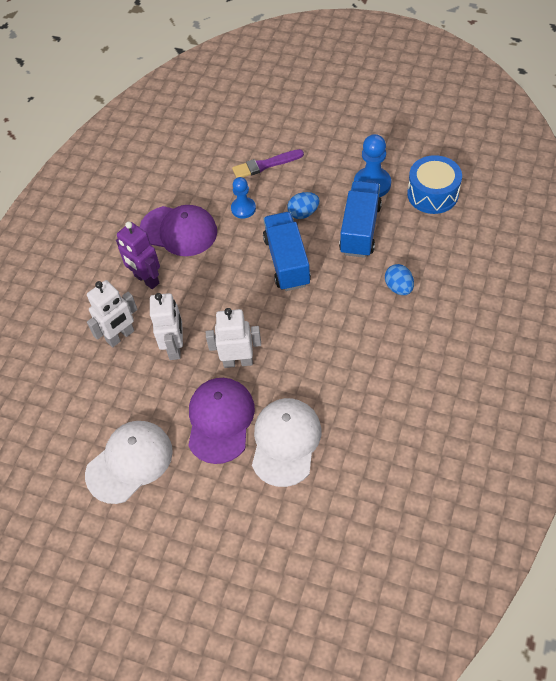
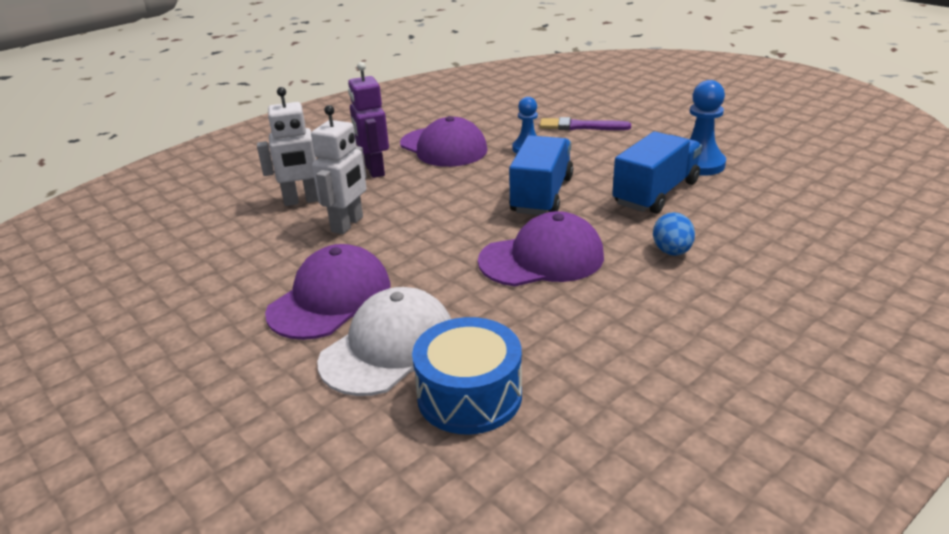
camera: 25 degrees right, 25 degrees down
(129, 462) = (191, 299): white cap -> none
(238, 361) = (405, 256): white robot -> none
(303, 213) = (594, 166): blue egg -> none
(325, 327) = (542, 258): none -> purple cap
(432, 194) = (777, 188): blue drum -> blue drum (469, 395)

